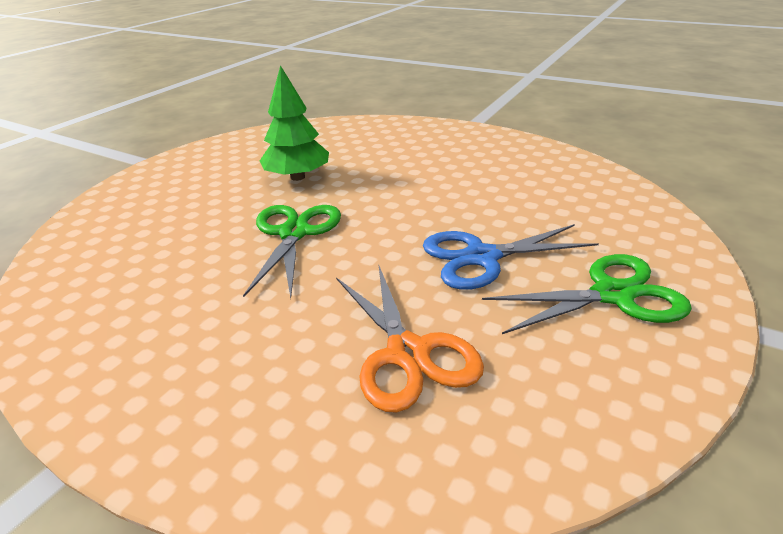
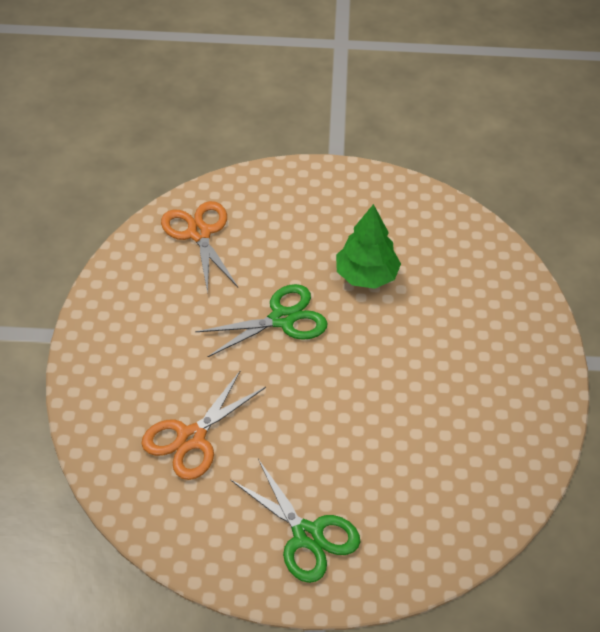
camera: 60 degrees right, 15 degrees up
(106, 256) = (199, 233): none -> orange scissors
(481, 257) = (313, 445): blue scissors -> none

